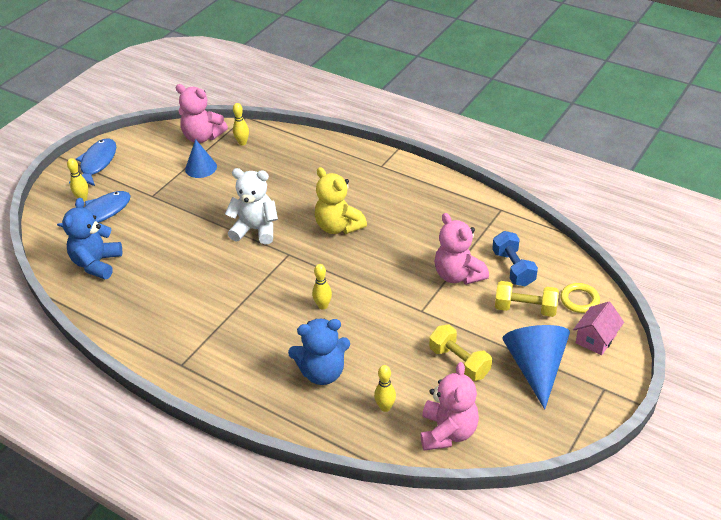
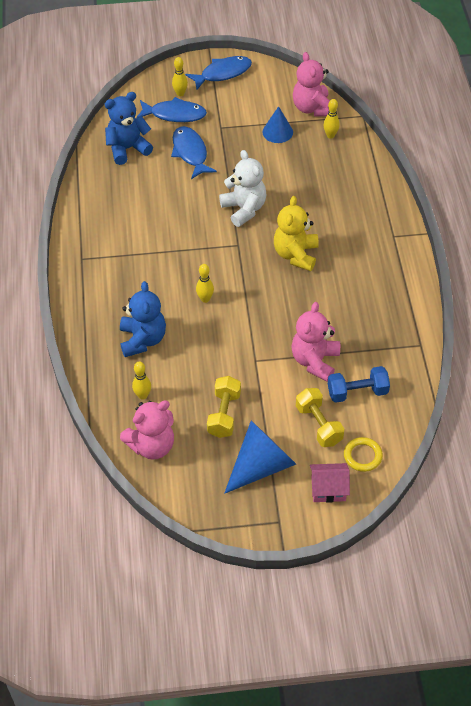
camera: 50 degrees right, 10 degrees up
(154, 228) = (190, 153): none -> blue fish
(322, 372) = (142, 340): blue teddy bear -> blue teddy bear turned 135 degrees counterclockwise
(513, 268) = (357, 392): blue dumbbell -> blue dumbbell turned 45 degrees clockwise

